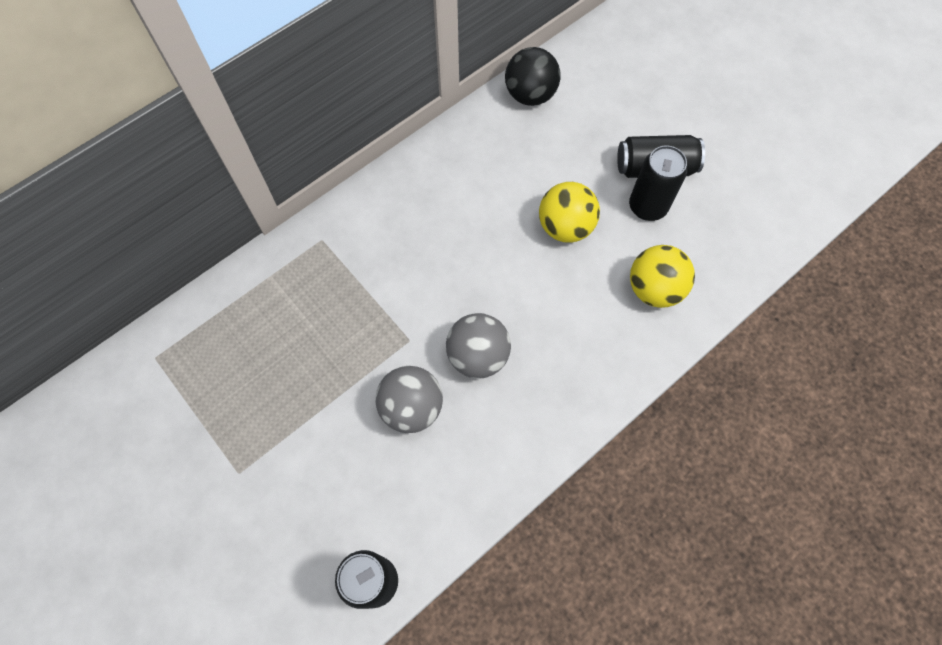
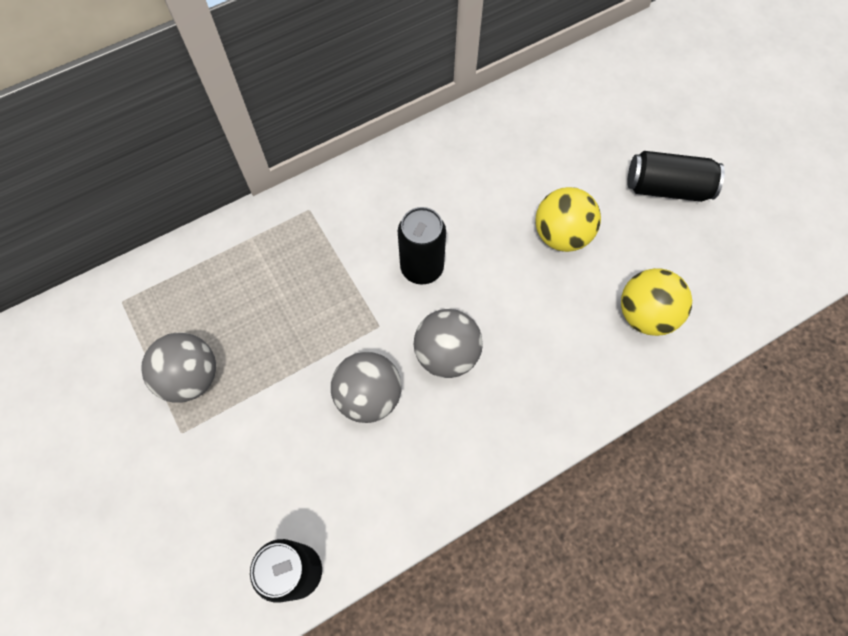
camera: 10 degrees right, 0 degrees up
(237, 419) = (191, 377): none -> grey ball
(530, 95) = (548, 95): black ball -> none
(647, 207) = (652, 227): black can -> black can (422, 268)

